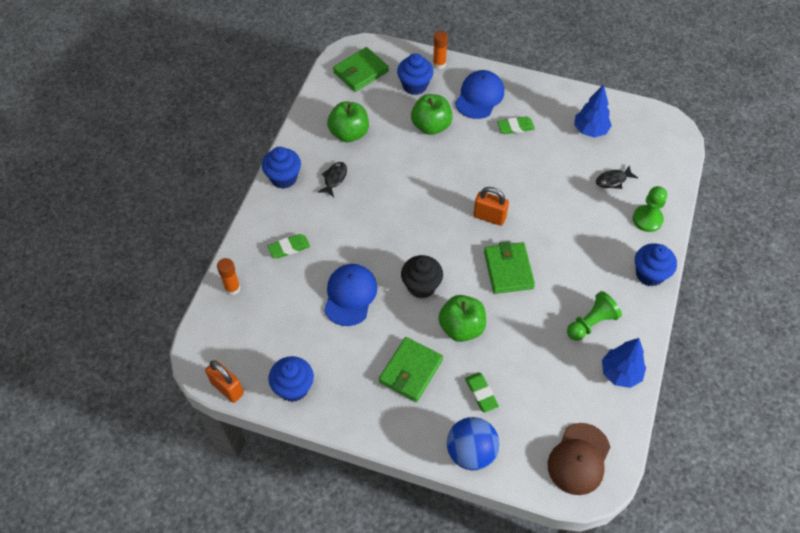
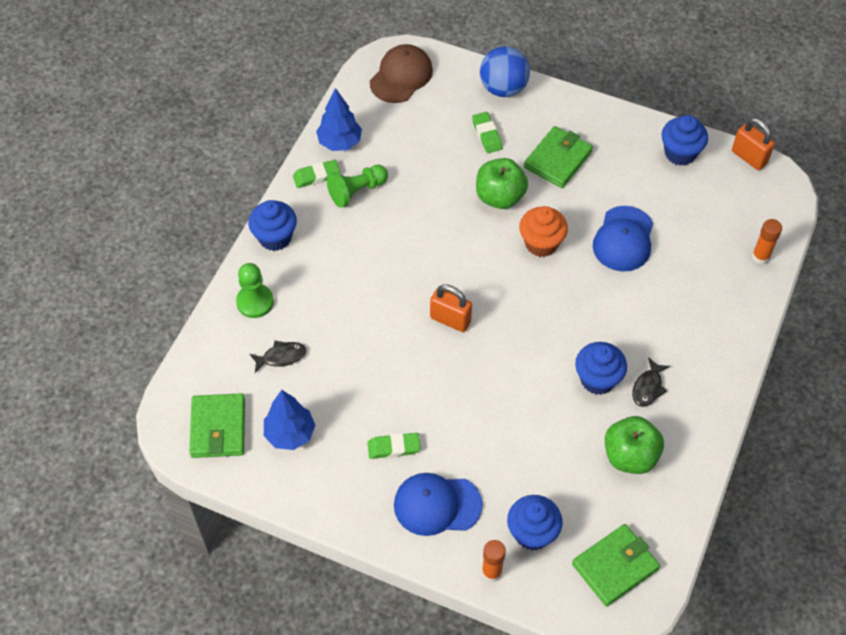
camera: 175 degrees left, 0 degrees up
(284, 178) = (716, 393): blue cupcake -> blue cupcake (597, 379)
(289, 248) = (699, 299): green eraser -> green eraser (316, 176)
(421, 286) = (541, 243): black cupcake -> orange cupcake
(431, 126) = (513, 459): green apple -> none
(479, 96) = (437, 505): blue cap -> blue cap turned 60 degrees clockwise
(508, 270) = (438, 254): green wallet -> green wallet (218, 428)

